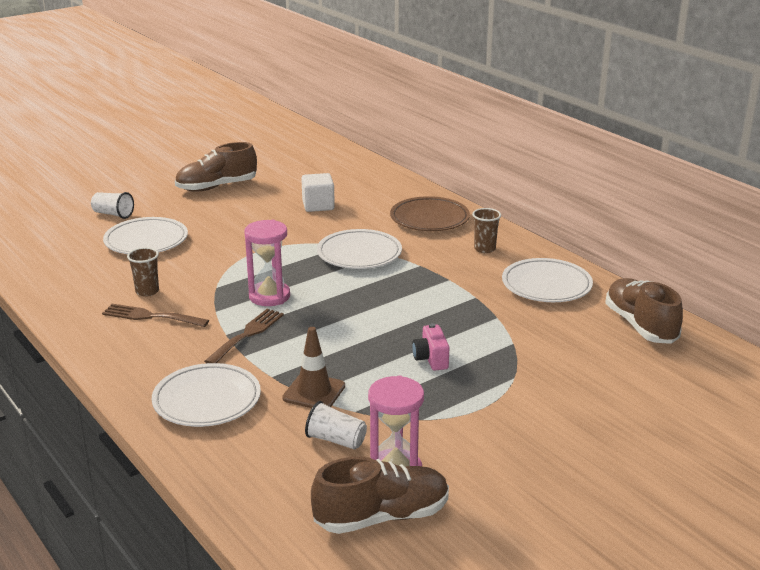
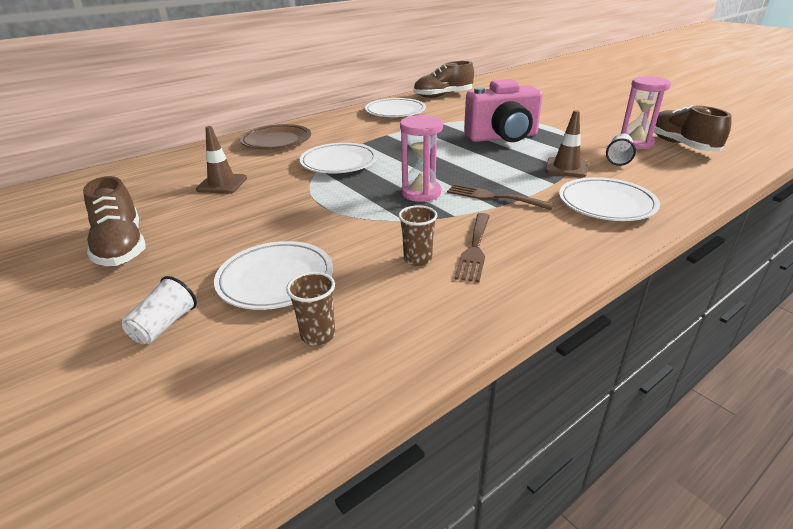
camera: 90 degrees left, 5 degrees up
(318, 205) = (222, 184): white cube -> brown traffic cone
(431, 359) = (502, 137): pink camera -> pink camera, size x2.29
(484, 249) = (338, 125): brown cup -> brown cup (318, 335)

